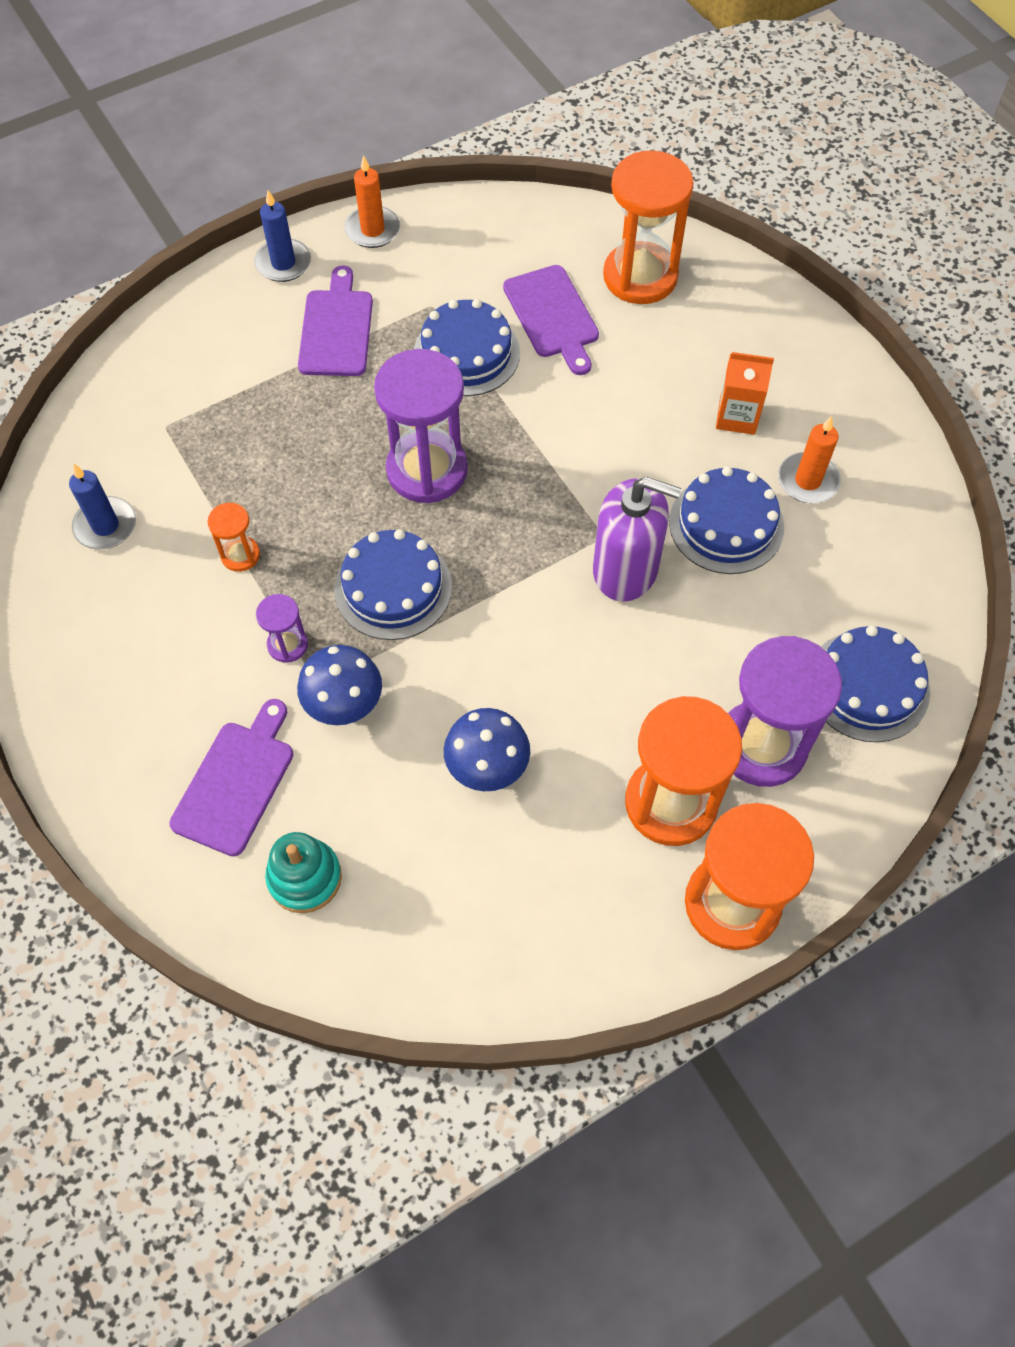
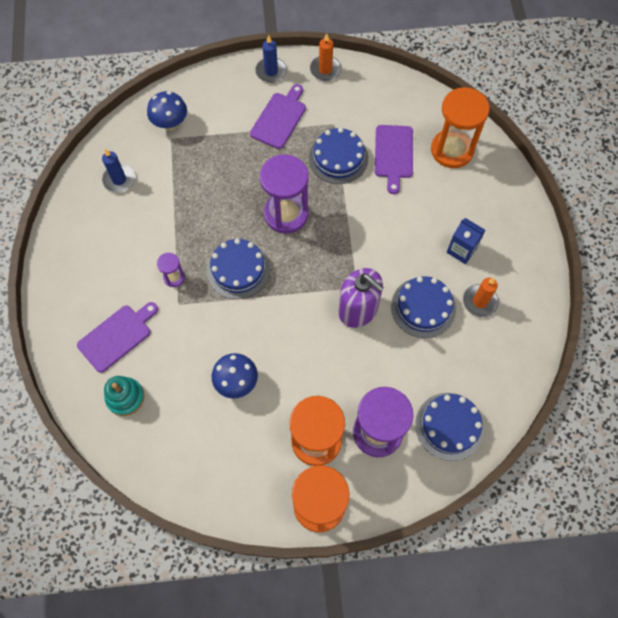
camera: 25 degrees right, 5 degrees up
(240, 555) = (174, 221): orange hourglass -> none
(344, 705) = (185, 320): blue mushroom -> blue mushroom (170, 124)
(737, 416) = (461, 250): orange carton -> blue carton

